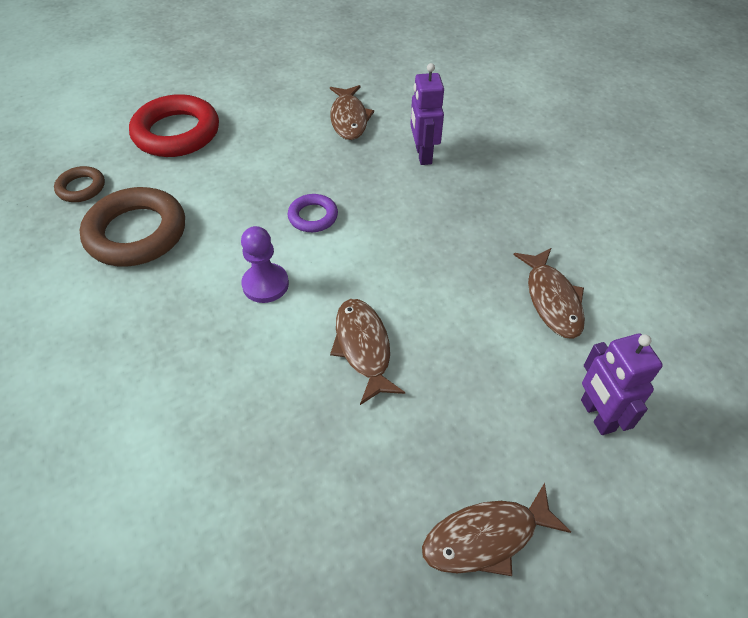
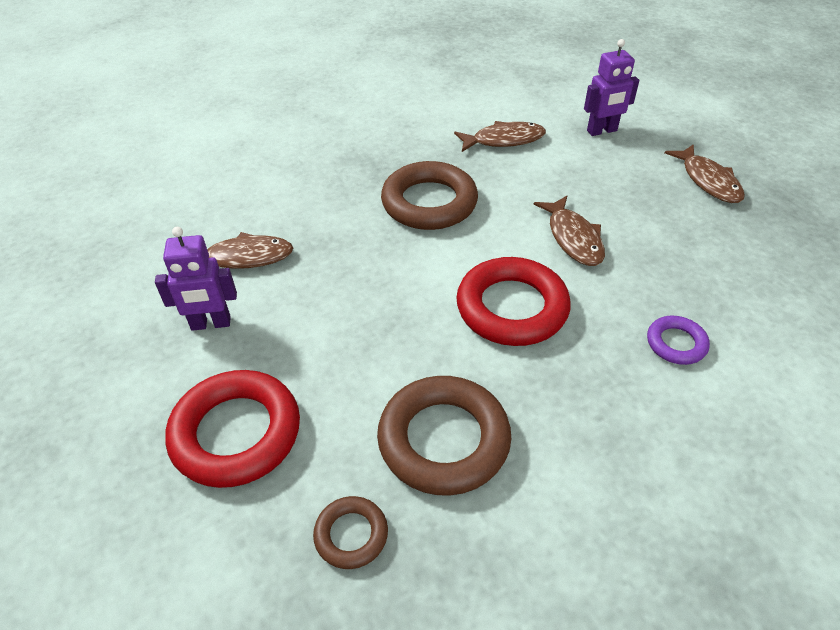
camera: 90 degrees left, 5 degrees down
(265, 284) = (512, 308): purple pawn -> red ring
(313, 216) = (412, 279): purple ring -> purple ring (676, 343)
(363, 347) = (573, 238): brown fish -> brown fish turned 90 degrees counterclockwise
(423, 155) = (319, 202): purple robot -> purple robot (211, 324)
(424, 229) = (429, 203): none -> brown ring

